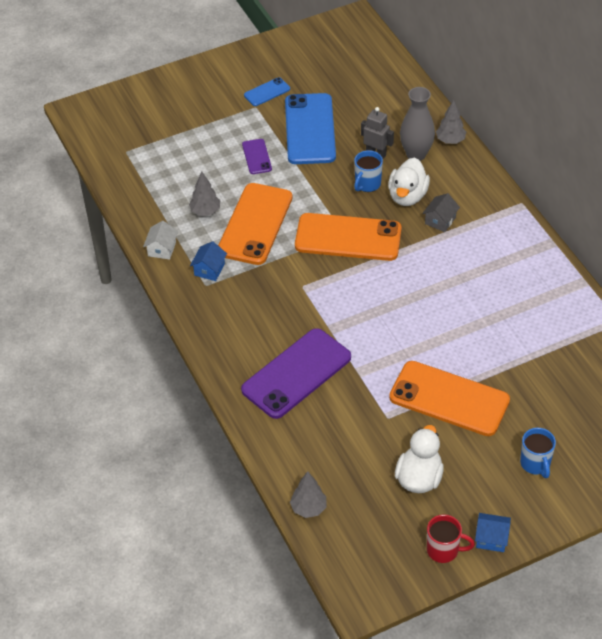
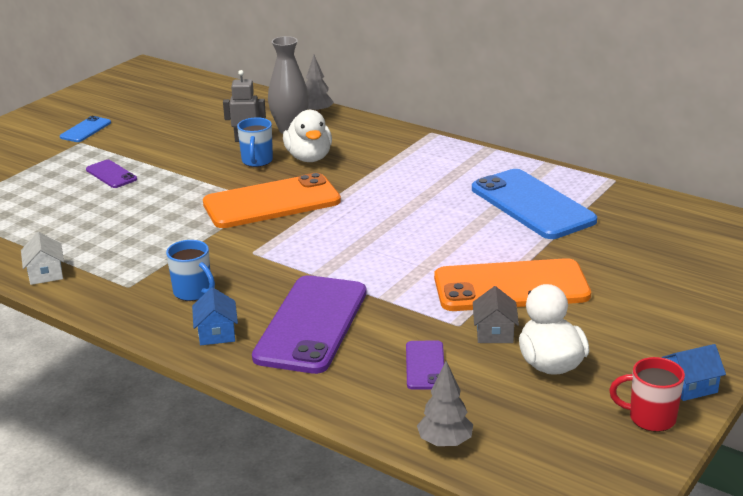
camera: 30 degrees left, 20 degrees down
(205, 211) = (80, 229): grey tree -> none
(209, 269) = (123, 272): blue house -> blue house (216, 333)
(255, 224) = (151, 222): orange phone -> none
(310, 129) = (157, 142): blue phone -> blue phone (532, 205)
(341, 442) = (425, 365): none -> purple phone
(440, 220) = (361, 164): grey house -> grey house (494, 332)
(443, 550) = (650, 418): red mug -> red mug turned 150 degrees counterclockwise
(535, 464) = (661, 306): blue mug -> blue mug (193, 292)

